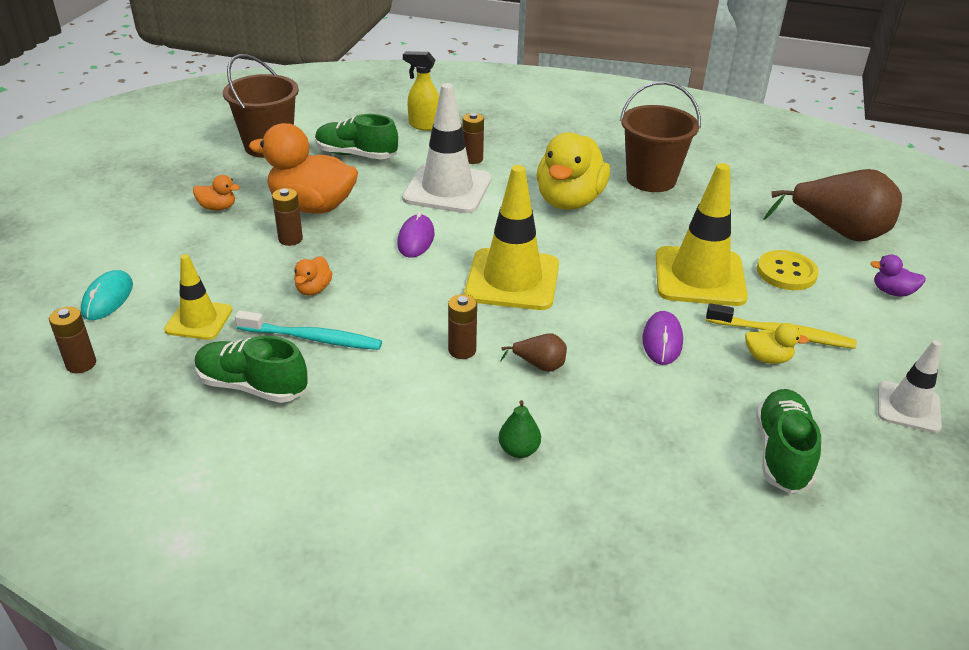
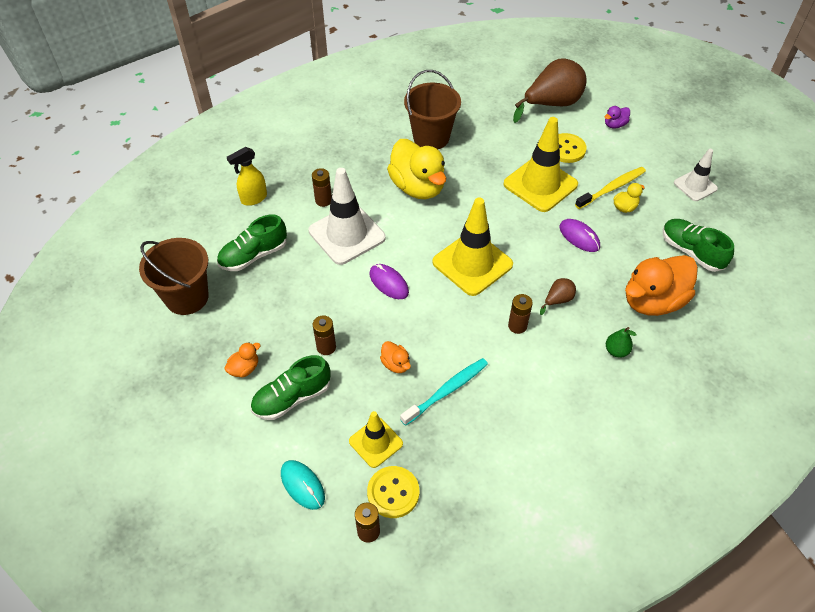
camera: 50 degrees left, 15 degrees up
(143, 359) = (393, 493): none -> yellow button
(252, 386) = (468, 445): green shoe -> green shoe (292, 398)
(312, 206) = (297, 315): orange duck -> orange duck (653, 301)

